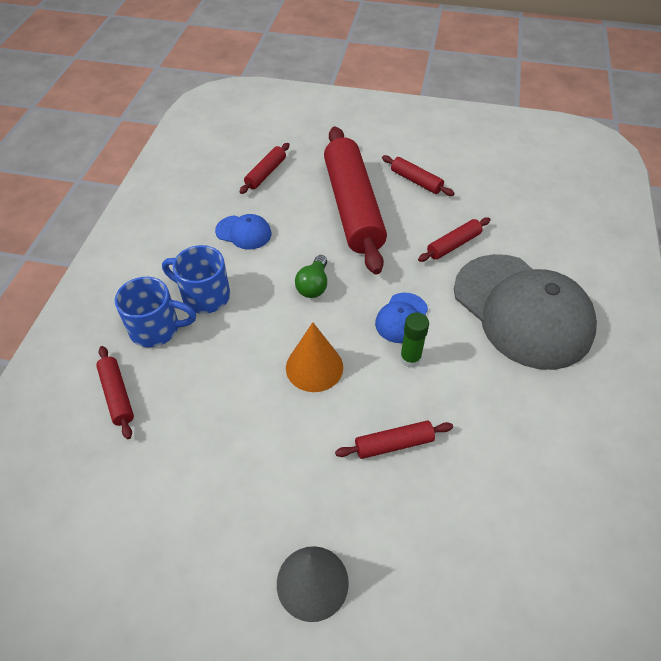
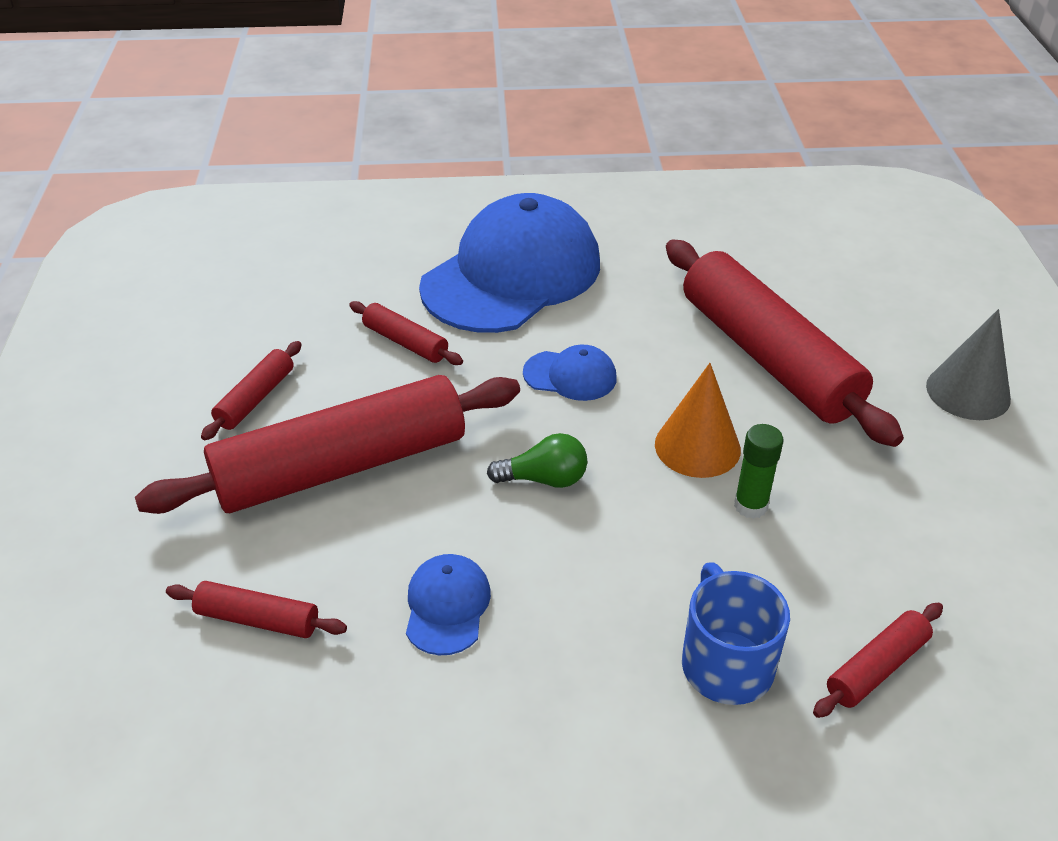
camera: 105 degrees left, 10 degrees down
(204, 296) = (624, 618): blue mug -> none
(394, 444) = (768, 357): red rolling pin -> red rolling pin, size x2.31
(410, 358) = (636, 359): green glue stick -> green glue stick (750, 506)
(522, 311) = (512, 275): grey cap -> blue cap

